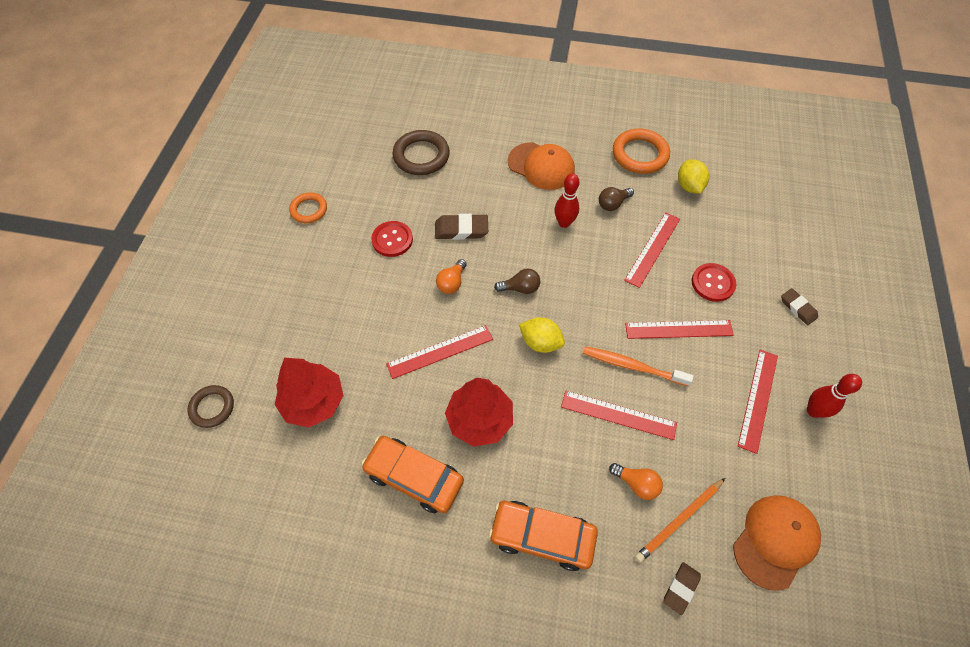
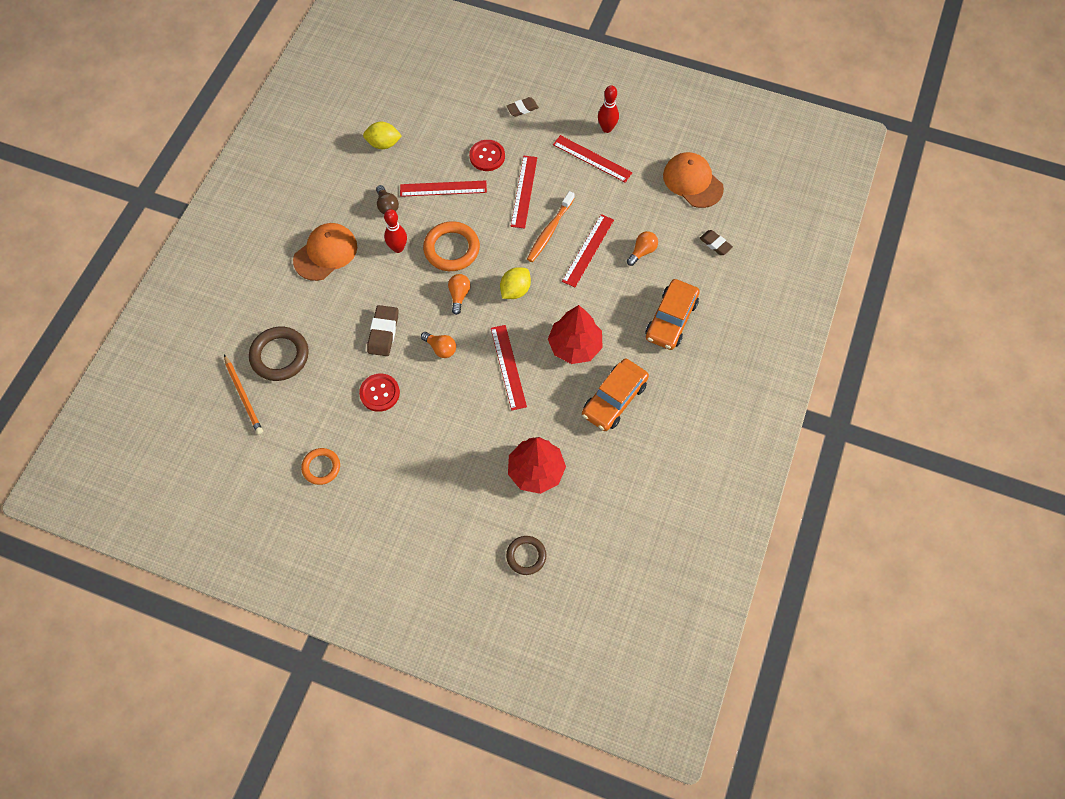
camera: 80 degrees left, 5 degrees up
(520, 288) = (459, 295): brown light bulb -> orange light bulb
(640, 154) = (335, 171): orange ring -> orange ring (451, 249)
(652, 249) = (443, 188): red ruler -> red ruler turned 45 degrees counterclockwise
(679, 520) = (671, 232): orange pencil -> orange pencil (243, 396)

